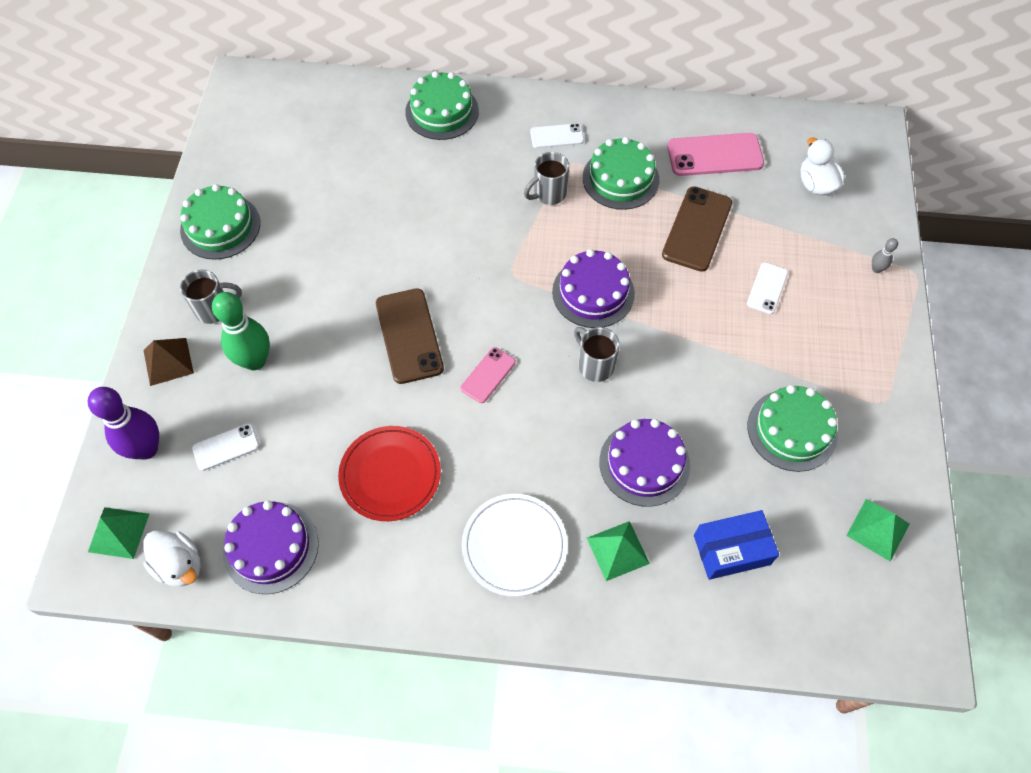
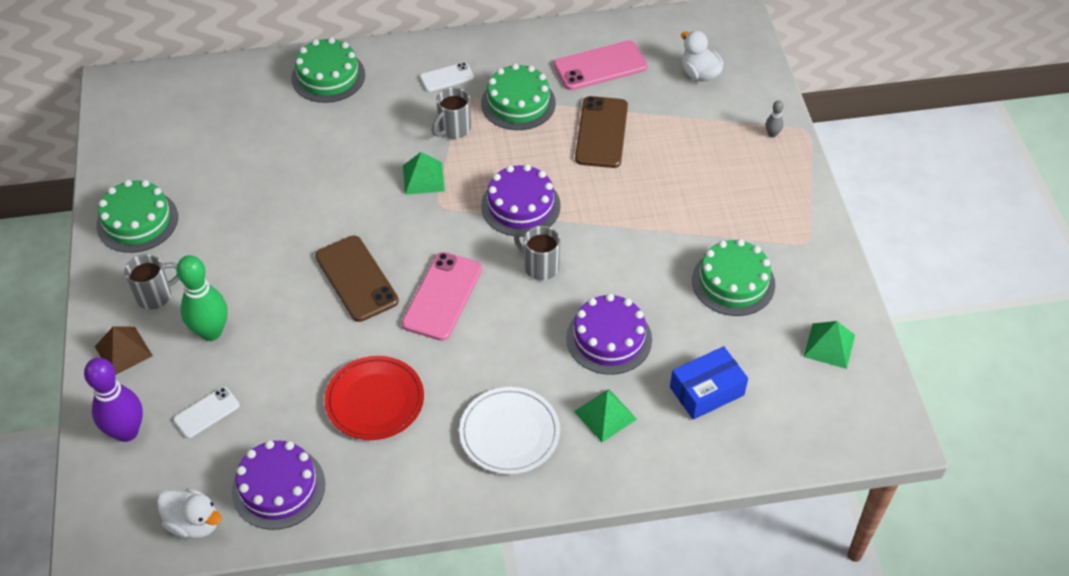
camera: 15 degrees left, 10 degrees down
(119, 532) = (123, 510): green pyramid -> green pyramid (423, 178)
(488, 375) = (442, 296): pink phone -> pink phone, size x1.75
(767, 288) = (679, 170): white phone -> none

